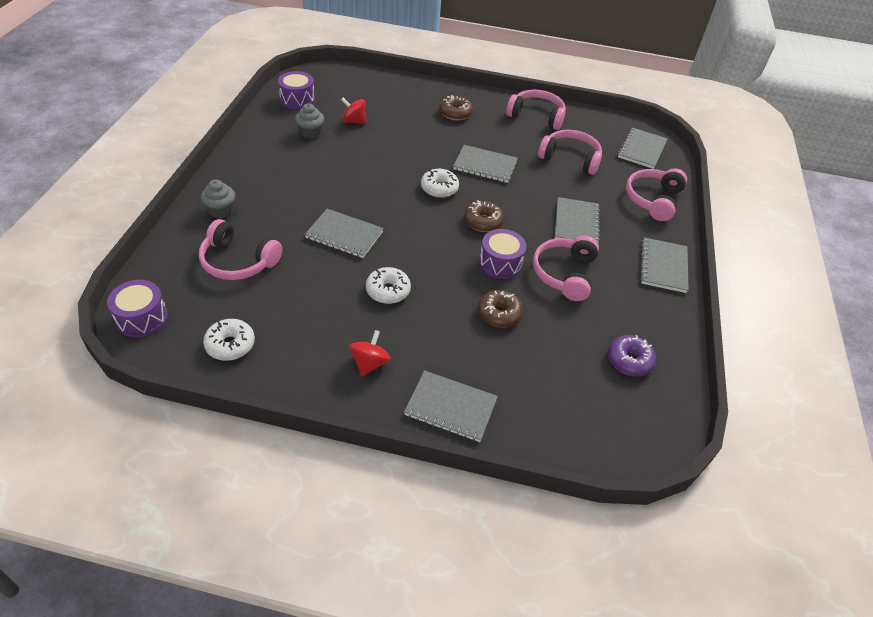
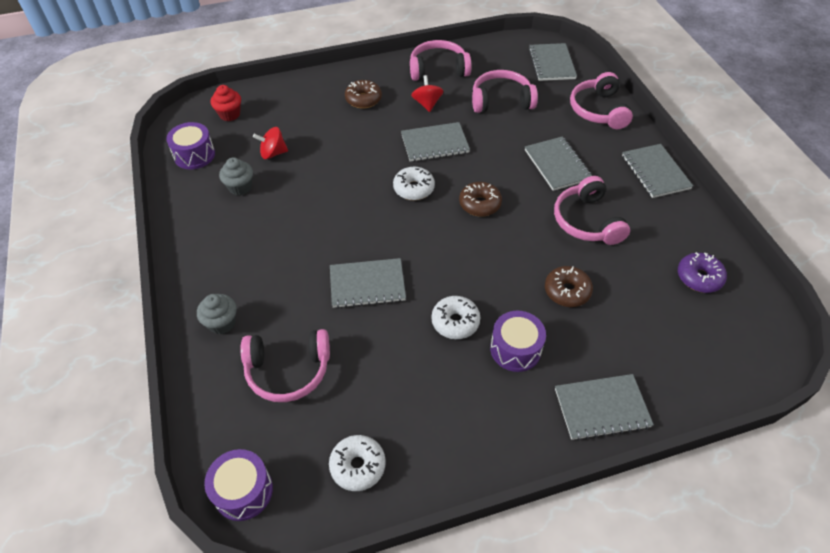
camera: 25 degrees left, 5 degrees up
(345, 84) = (230, 114): none -> red cupcake
(370, 363) = (500, 406): red spinning top -> red spinning top (427, 104)
(500, 263) = (527, 239): purple drum -> purple drum (515, 349)

